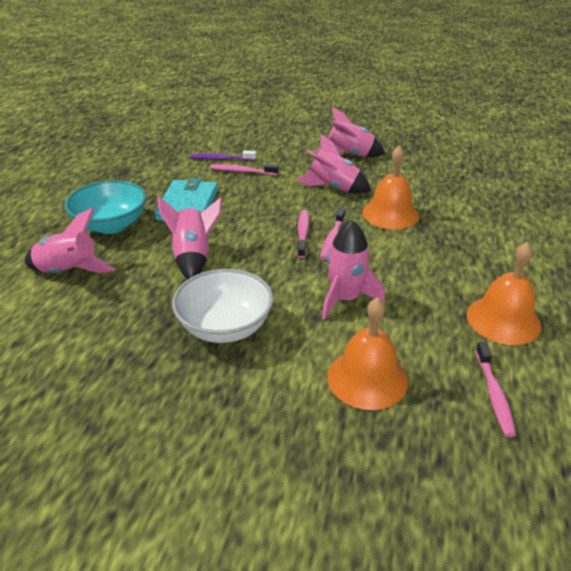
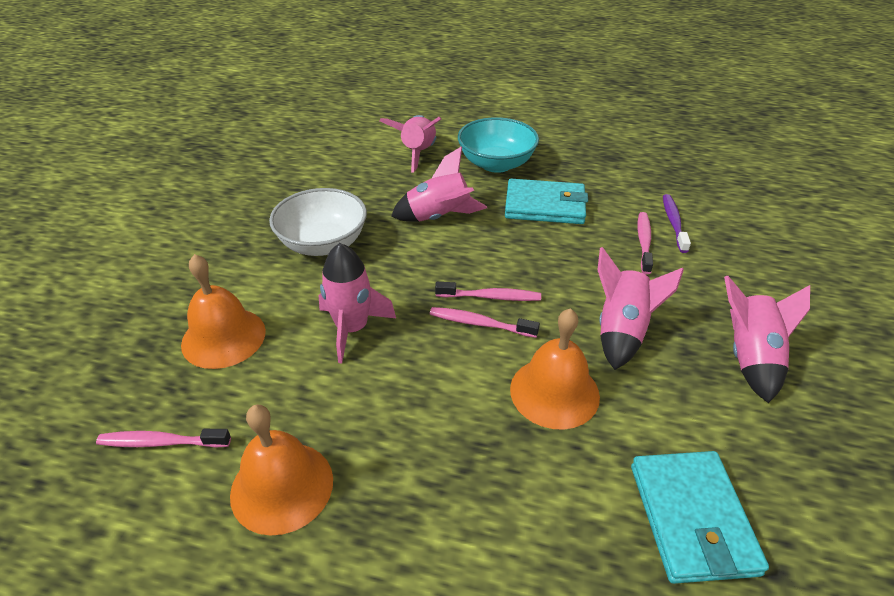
camera: 90 degrees right, 5 degrees up
(460, 184) = (692, 518): none -> turquoise wallet

